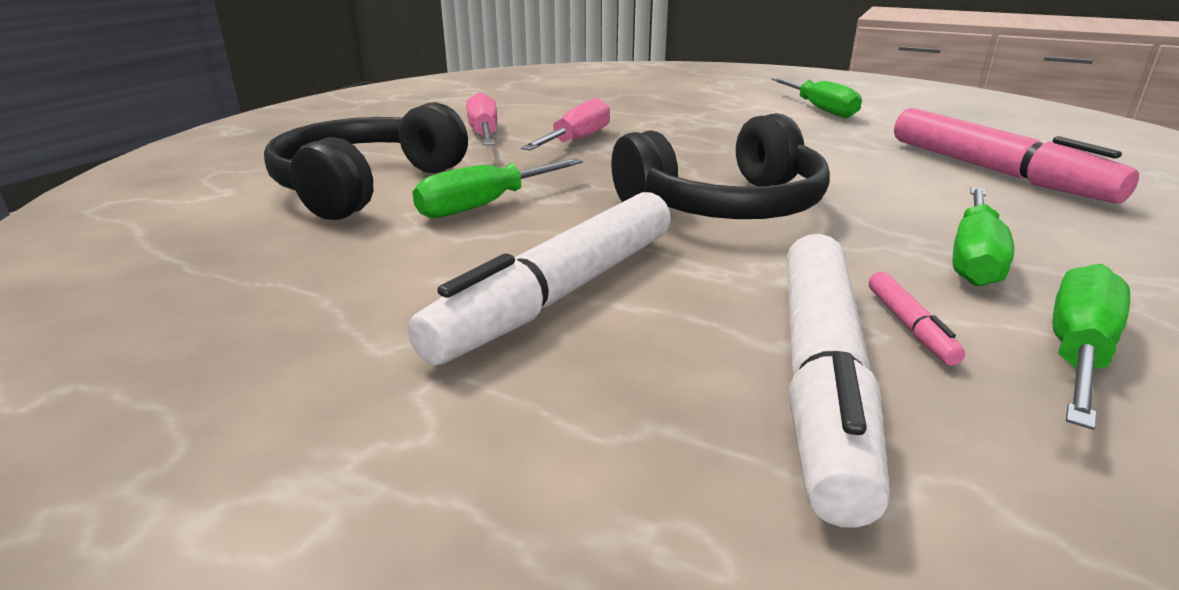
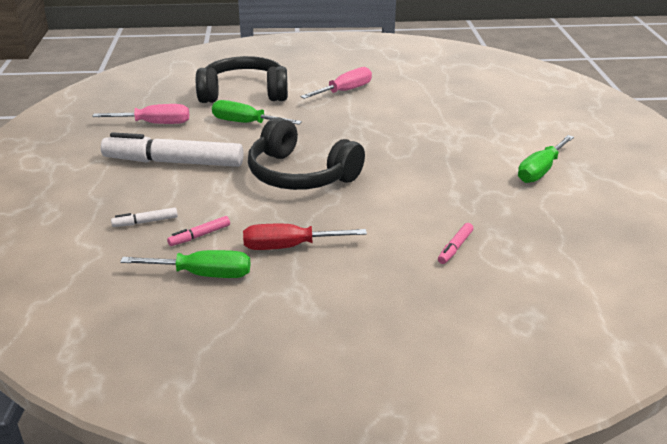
camera: 60 degrees right, 5 degrees up
(577, 140) = (363, 115): pink screwdriver -> pink screwdriver (155, 124)
(820, 378) = (145, 222): white marker -> white marker, size x0.40
(974, 258) = (289, 247): green screwdriver -> red screwdriver
(995, 172) = (455, 248): pink marker -> pink marker, size x0.40

